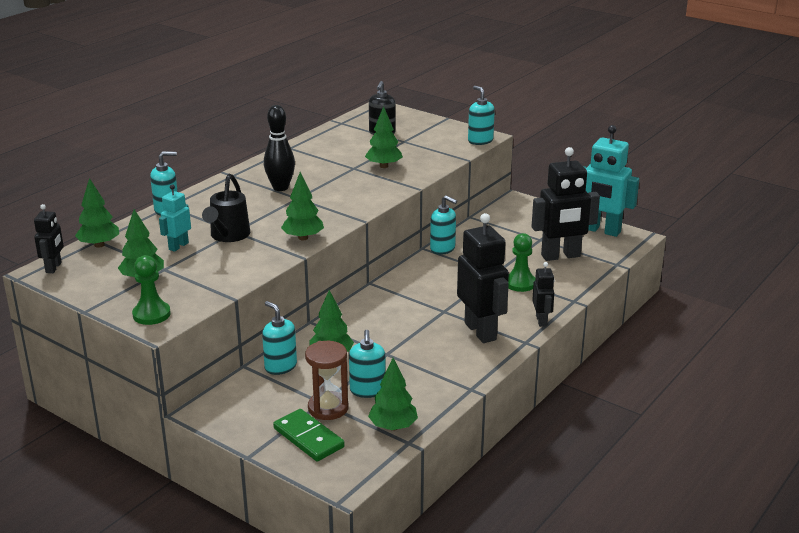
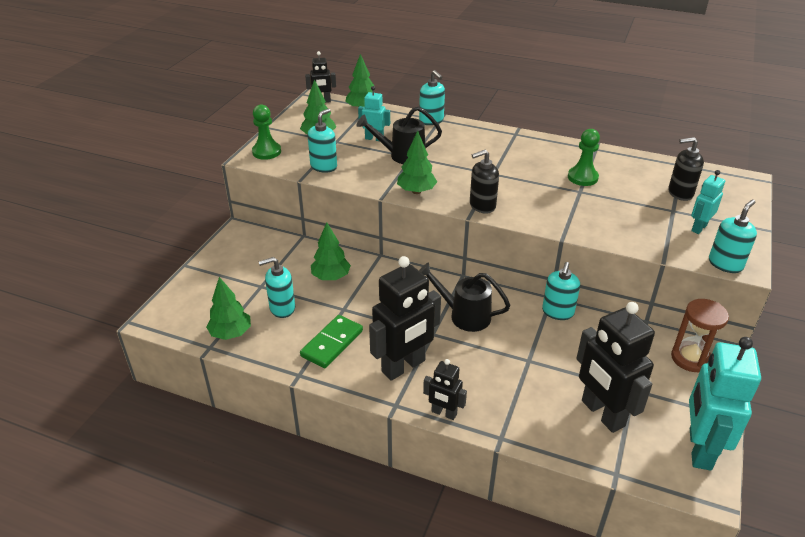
camera: 75 degrees right, 10 degrees up
(280, 187) = (507, 161): black bowling pin -> none
(280, 366) = (306, 254): turquoise soap dispenser -> turquoise soap dispenser (324, 166)
(308, 438) = (210, 289): green domino -> green domino (332, 343)
(328, 408) = (252, 291): brown hourglass -> brown hourglass (690, 358)
(349, 211) = (482, 206): none -> black soap dispenser
(383, 166) = (598, 208): green tree -> none
(427, 291) = (464, 315): none -> black watering can
(432, 138) = (699, 228): none -> turquoise robot
(520, 283) = (516, 384): green pawn -> green pawn (582, 177)
(541, 321) = (444, 413): black robot -> black robot turned 45 degrees clockwise

